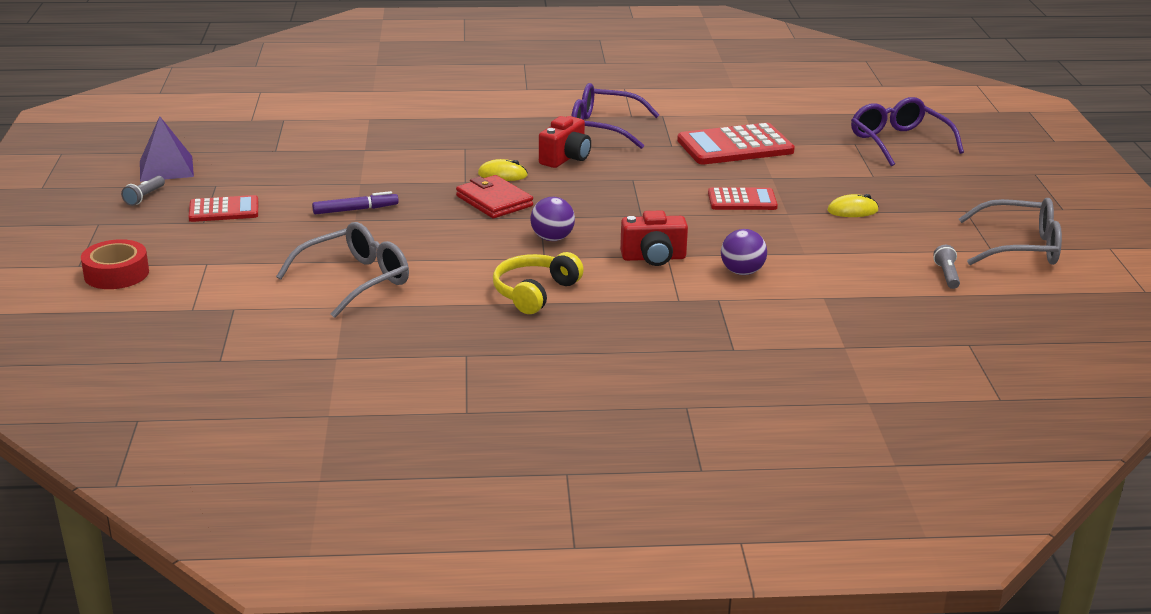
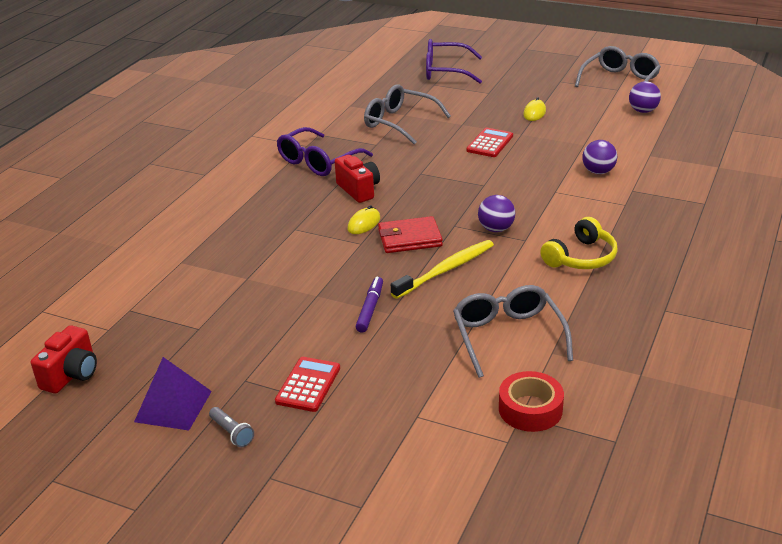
camera: 60 degrees left, 5 degrees up
(116, 274) = (400, 481): red tape -> red tape (530, 409)
(450, 229) = (446, 270): none -> yellow toothbrush
(534, 293) = (581, 257): yellow headphones -> yellow headphones turned 105 degrees counterclockwise
(653, 258) = (556, 197): red camera -> red camera (71, 375)
(735, 146) = (400, 123): red calculator -> grey glasses
(947, 275) = (643, 111): grey flashlight -> purple ball

